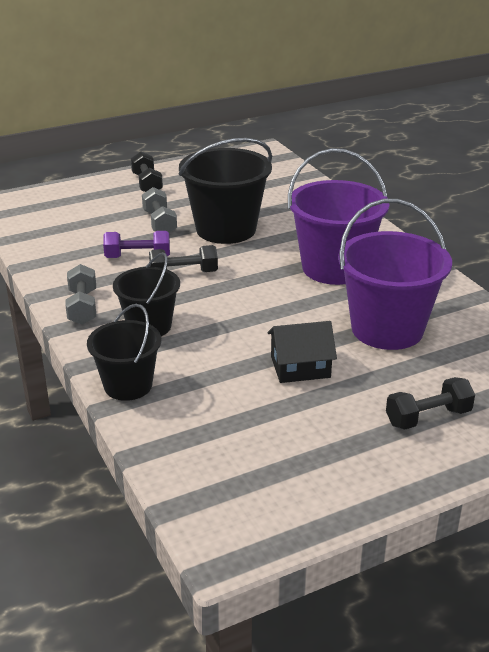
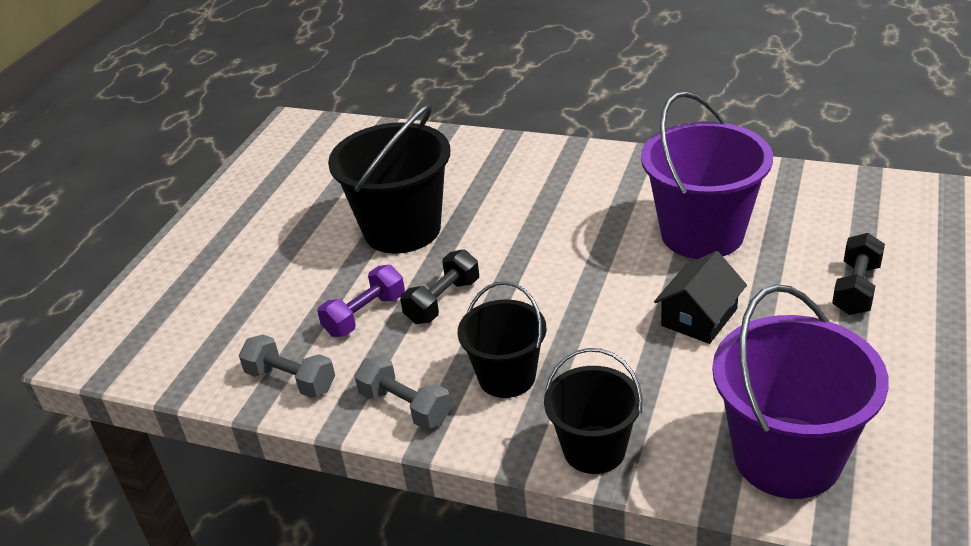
camera: 40 degrees left, 5 degrees up
(147, 184) = (229, 230): black dumbbell -> none
(159, 223) = (321, 264): grey dumbbell -> grey dumbbell (291, 380)
(334, 268) = (566, 205): purple bucket -> purple bucket (787, 457)

